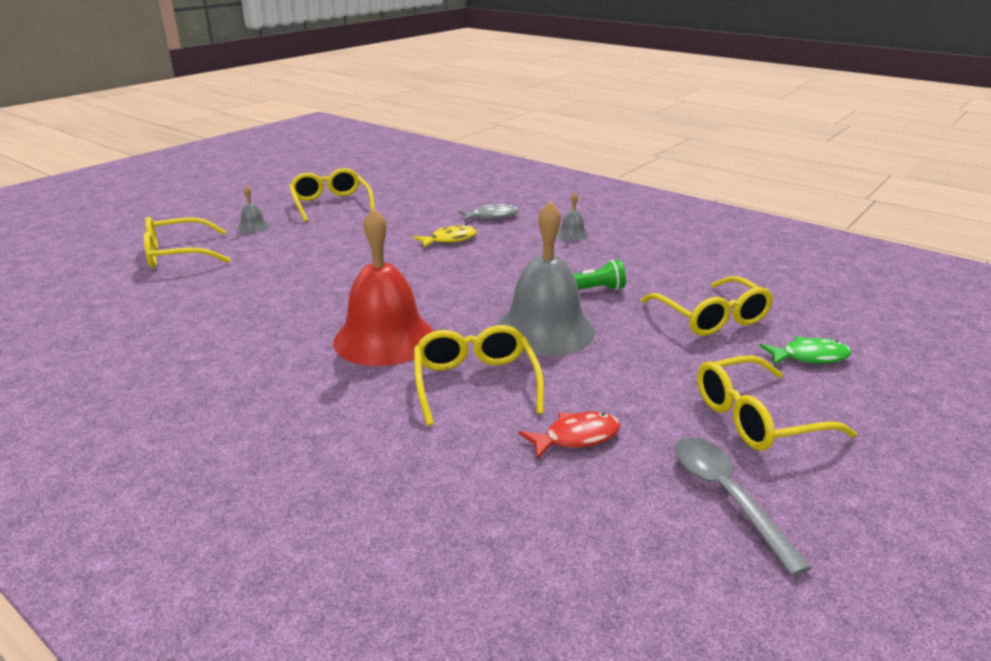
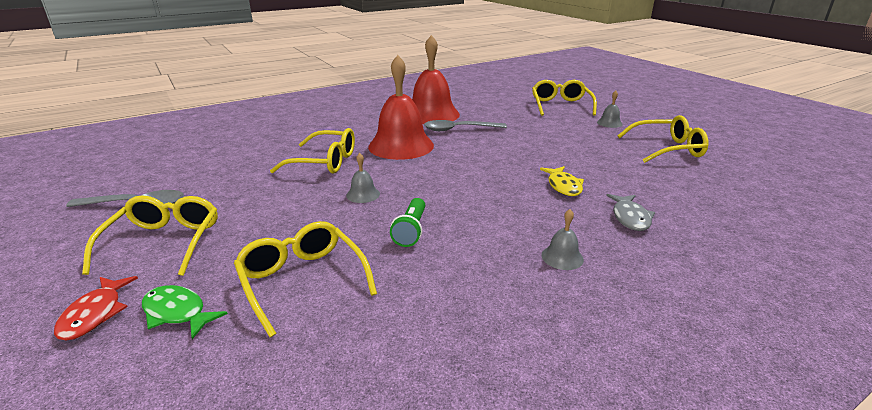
camera: 110 degrees right, 0 degrees up
(230, 342) = (431, 114): none -> red bell
(301, 309) = (459, 129): none -> grey spoon
(545, 330) = (363, 194): grey bell -> grey bell, size x0.42
(576, 437) = (240, 178): red fish -> red fish (95, 314)
(710, 317) = (303, 281): yellow glasses -> yellow glasses turned 60 degrees clockwise
(809, 357) = (177, 313): green fish -> green fish turned 105 degrees clockwise

